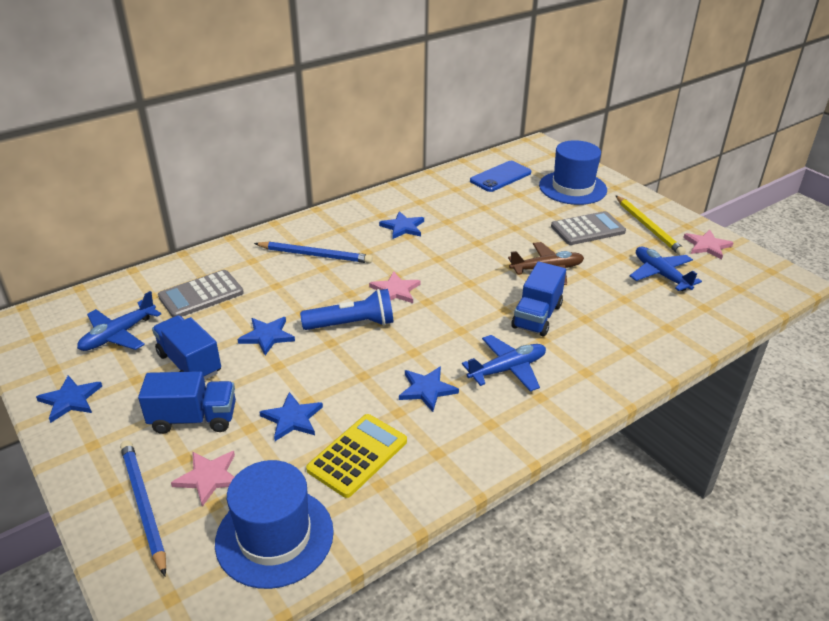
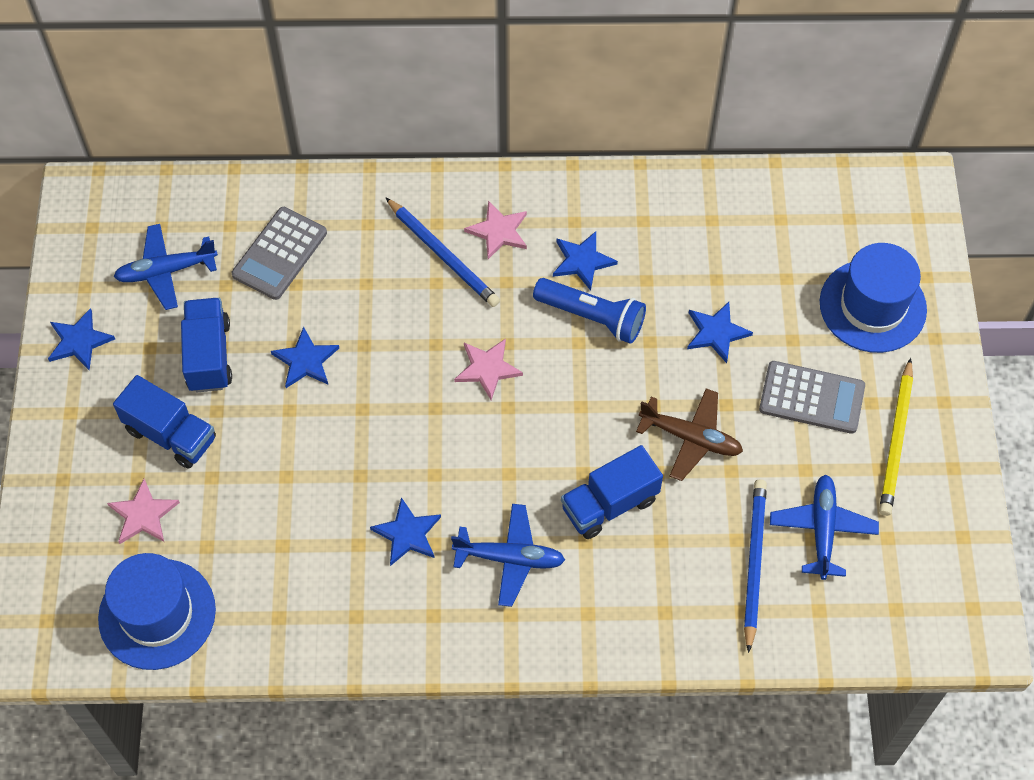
camera: 35 degrees right, 25 degrees up
(143, 505) = (75, 512): blue pencil -> blue pencil (753, 563)
(201, 295) = (279, 254): grey calculator -> grey calculator turned 60 degrees counterclockwise
(292, 418) = (257, 490): blue star -> blue star (716, 333)
(352, 324) = (402, 394): blue flashlight -> blue flashlight (592, 317)
(357, 455) = (283, 572): yellow calculator -> none
(500, 177) = (794, 228): blue phone -> none
(707, 246) = (938, 518): pink star -> pink star (498, 231)

